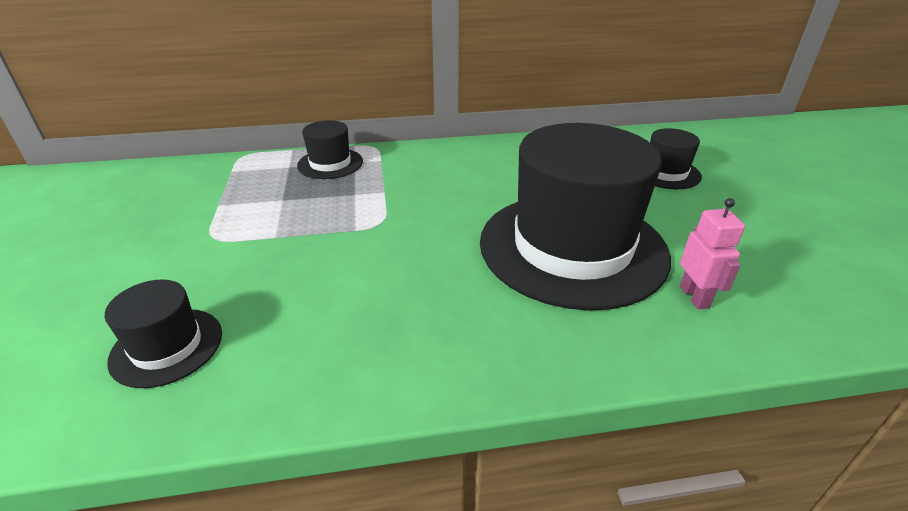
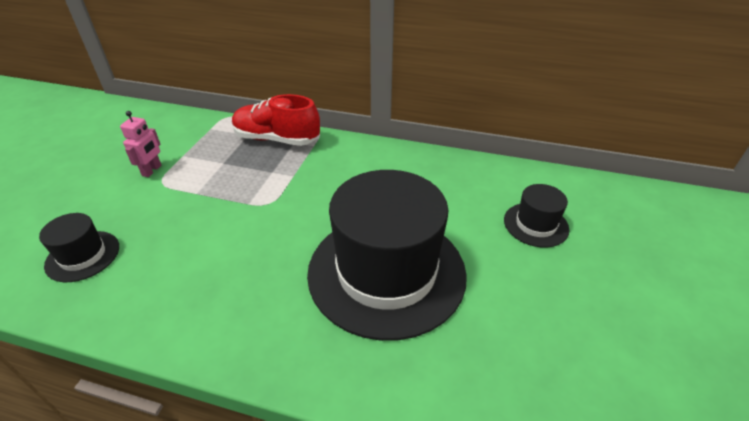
camera: 25 degrees right, 5 degrees up
(330, 163) = (276, 139): black hat -> red shoe
(694, 297) = (443, 354): pink robot -> pink robot (152, 170)

